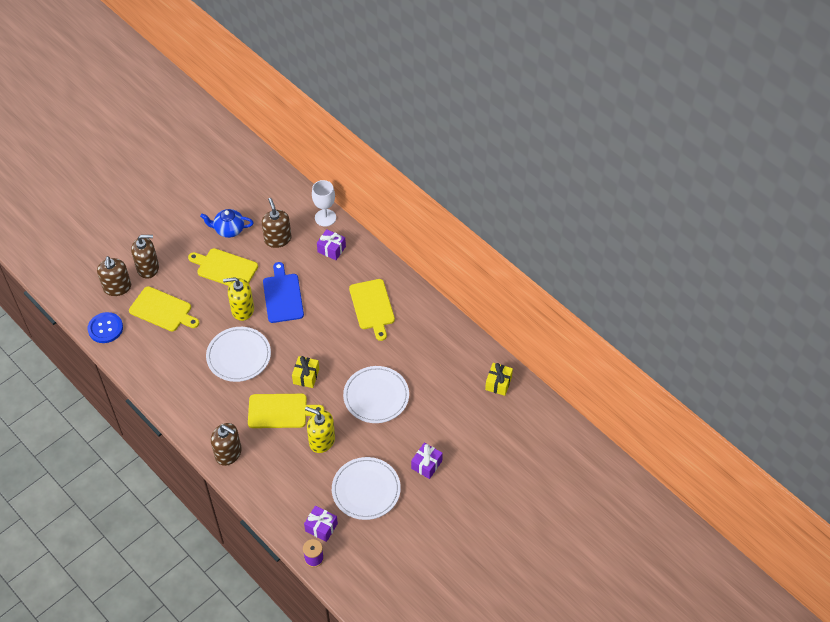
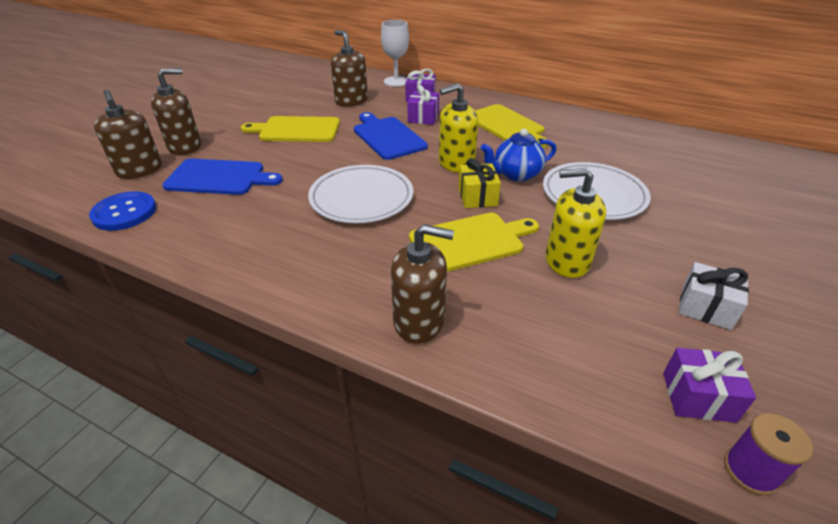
camera: 20 degrees left, 15 degrees down
(162, 310) = (219, 178): yellow cutting board -> blue cutting board
(229, 230) = (286, 104): blue teapot -> blue teapot (516, 174)
(242, 309) = (340, 156): yellow soap dispenser -> yellow soap dispenser (456, 163)
(366, 490) = (706, 307): white plate -> white gift
(426, 464) = (751, 249): purple gift -> purple gift (423, 117)
(498, 383) = (724, 152): yellow gift -> none

